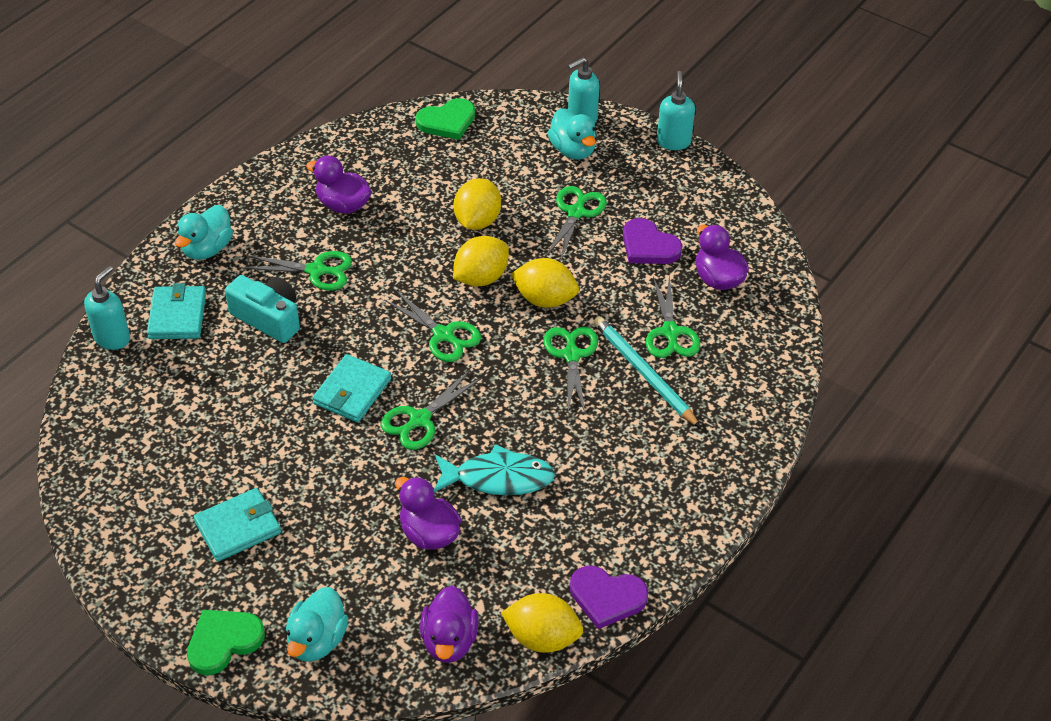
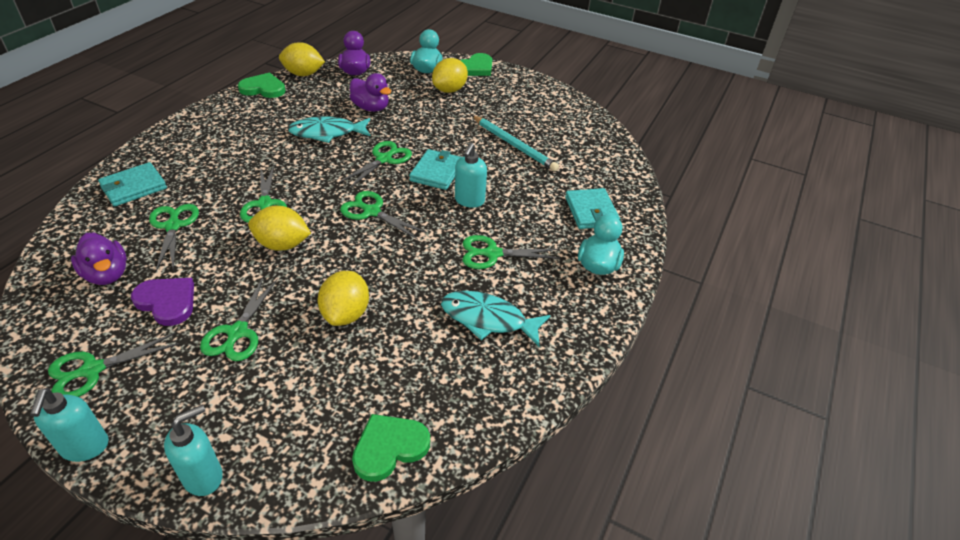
camera: 170 degrees right, 5 degrees down
(112, 338) = (630, 193): turquoise soap dispenser -> turquoise soap dispenser (469, 201)
(238, 527) = (487, 106): turquoise wallet -> turquoise wallet (134, 187)
(268, 318) = (518, 214): turquoise camera -> none
(343, 205) = (488, 319): purple duck -> turquoise fish
(481, 278) = (341, 258): yellow lemon -> yellow lemon (449, 90)
(573, 150) = (226, 418): turquoise duck -> none
(607, 597) = (263, 88): purple heart -> green heart
(643, 373) = (206, 196): turquoise pencil -> turquoise pencil (514, 145)
(692, 193) = (92, 370): none -> green scissors

